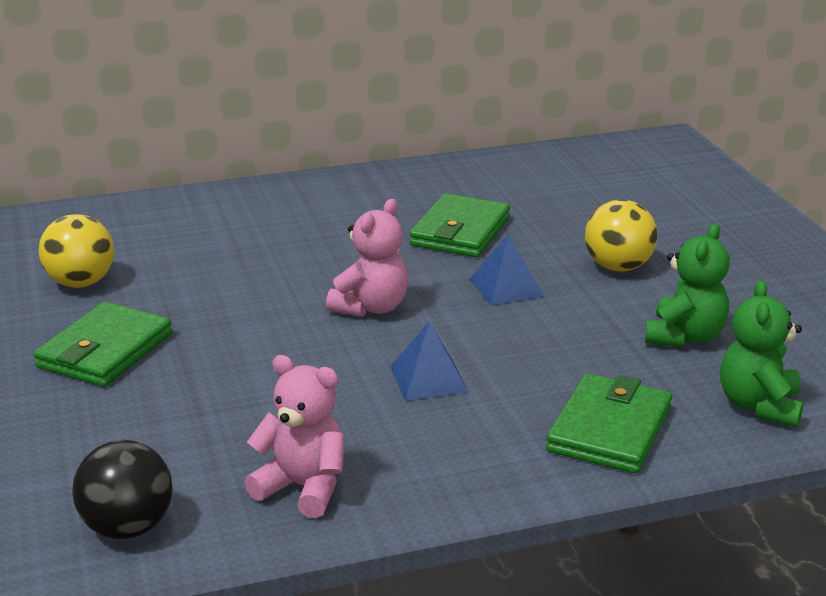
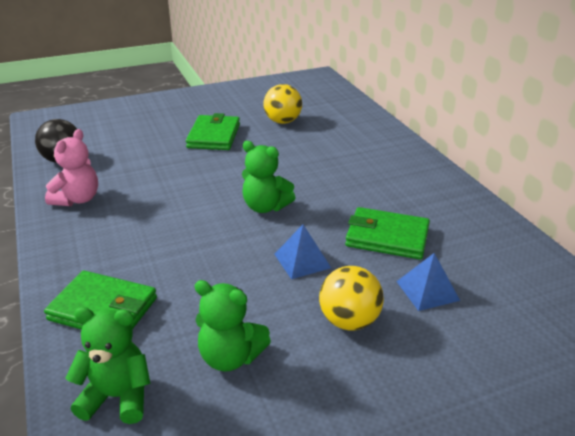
camera: 85 degrees right, 5 degrees up
(105, 351) = (214, 136): green wallet -> green wallet turned 75 degrees clockwise
(371, 307) = (265, 207): pink teddy bear -> green teddy bear
(429, 379) = (177, 232): blue pyramid -> blue pyramid (427, 290)

